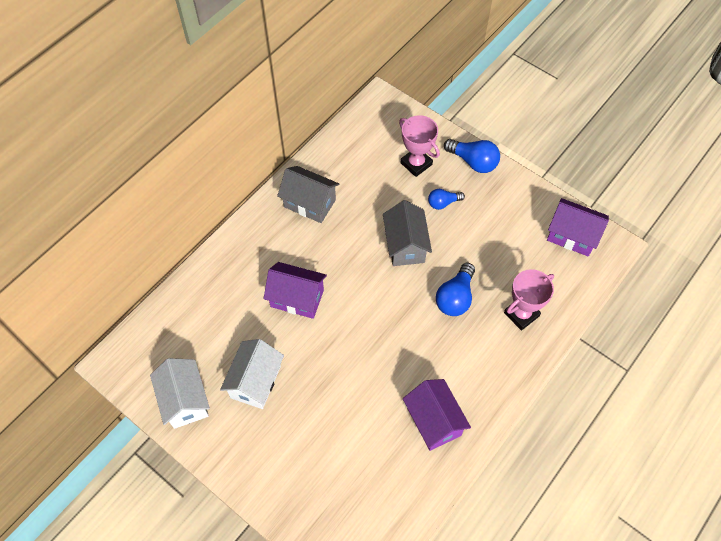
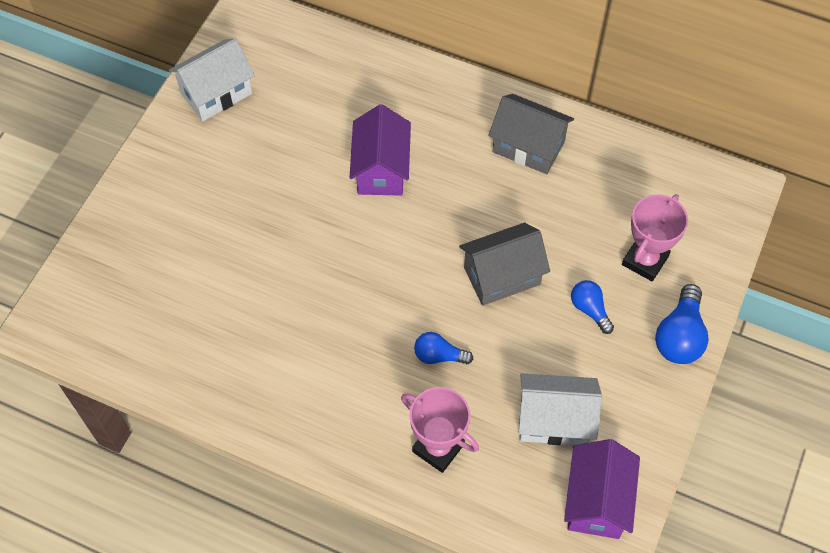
camera: 75 degrees right, 0 degrees up
(255, 382) = (256, 156): white house -> white house (554, 420)
(309, 203) = (528, 147): grey house -> grey house turned 75 degrees counterclockwise
(434, 421) = (250, 365): purple house -> none
(455, 297) = (439, 356): blue light bulb -> blue light bulb, size x0.63

